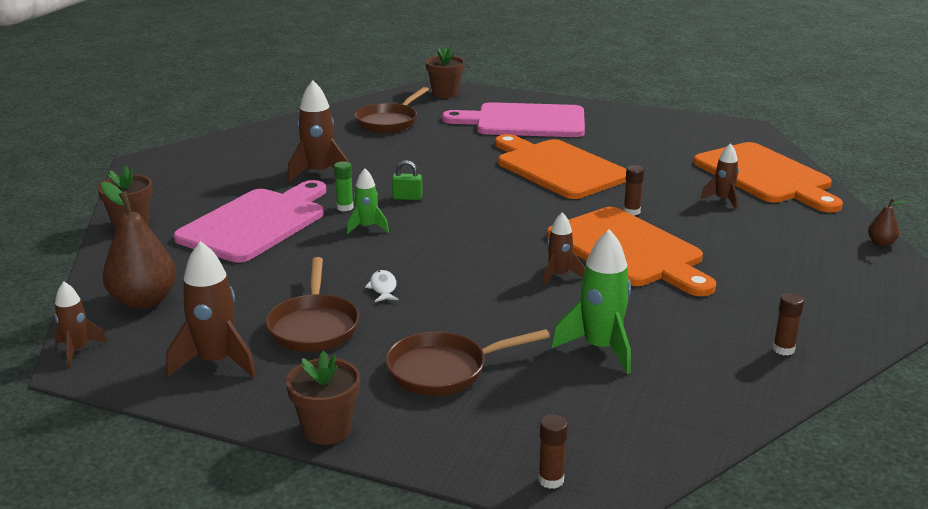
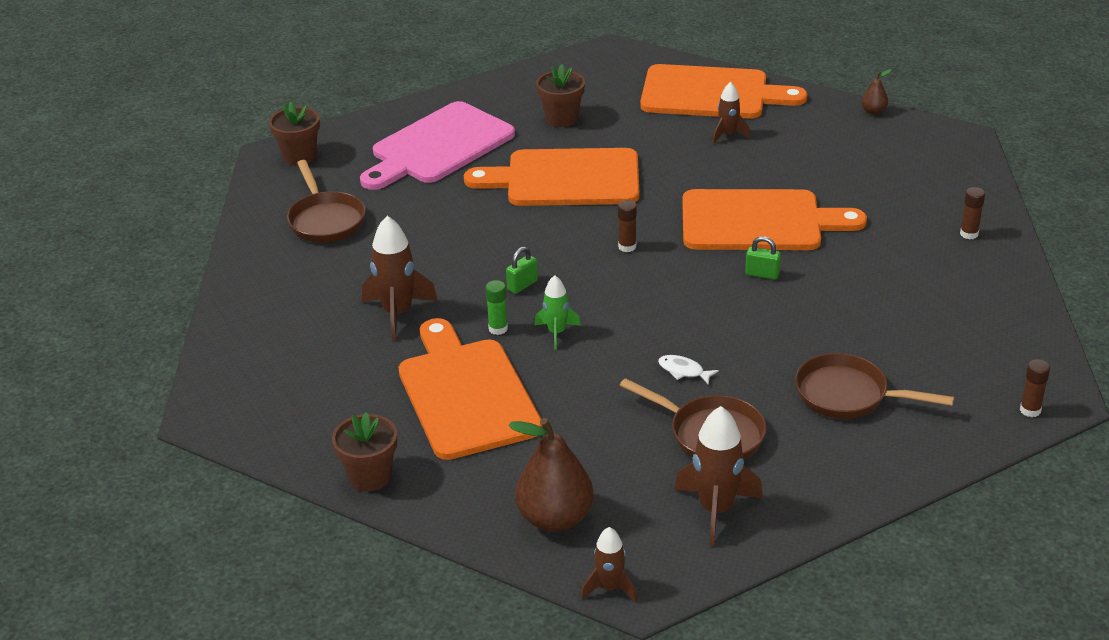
camera: 50 degrees left, 10 degrees up
(256, 223) = (466, 394): pink cutting board -> orange cutting board
(327, 429) = (876, 487): brown flower pot -> brown flower pot (561, 118)
(444, 370) = (848, 395): brown pan -> brown pan turned 90 degrees clockwise
(559, 275) = (762, 274): brown rocket -> green padlock
(600, 348) = (890, 309): green rocket -> none
(631, 212) = (695, 186): brown glue stick -> brown glue stick (627, 247)

